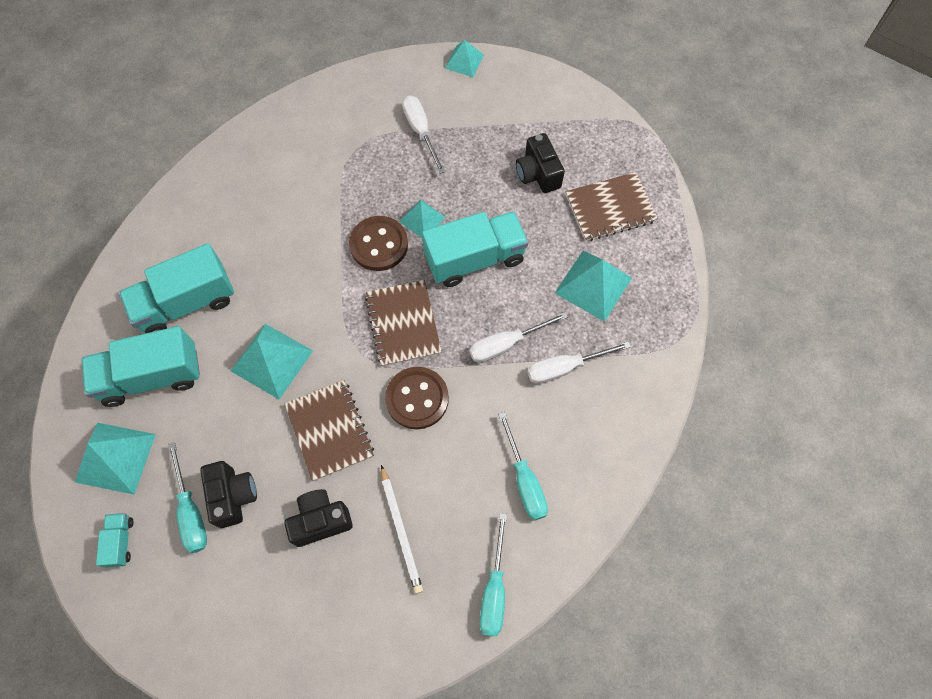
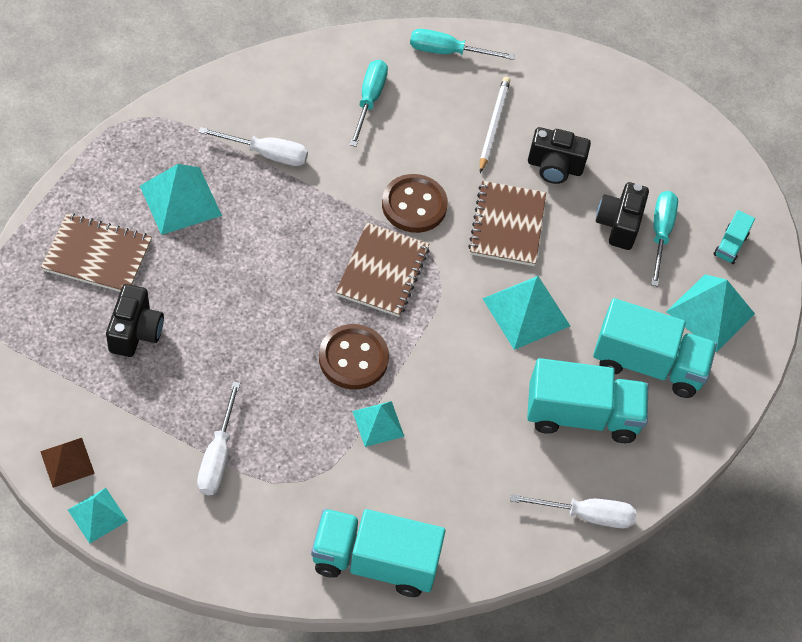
camera: 155 degrees left, 10 degrees down
(422, 219) = (291, 358): turquoise pyramid -> turquoise pyramid (378, 423)
(475, 259) = (270, 288): turquoise truck -> turquoise truck (375, 562)
(494, 589) = (447, 52): turquoise screwdriver -> turquoise screwdriver turned 120 degrees counterclockwise
(506, 344) = (302, 200): white screwdriver -> white screwdriver (586, 515)
(507, 77) = (67, 462): none -> brown pyramid

